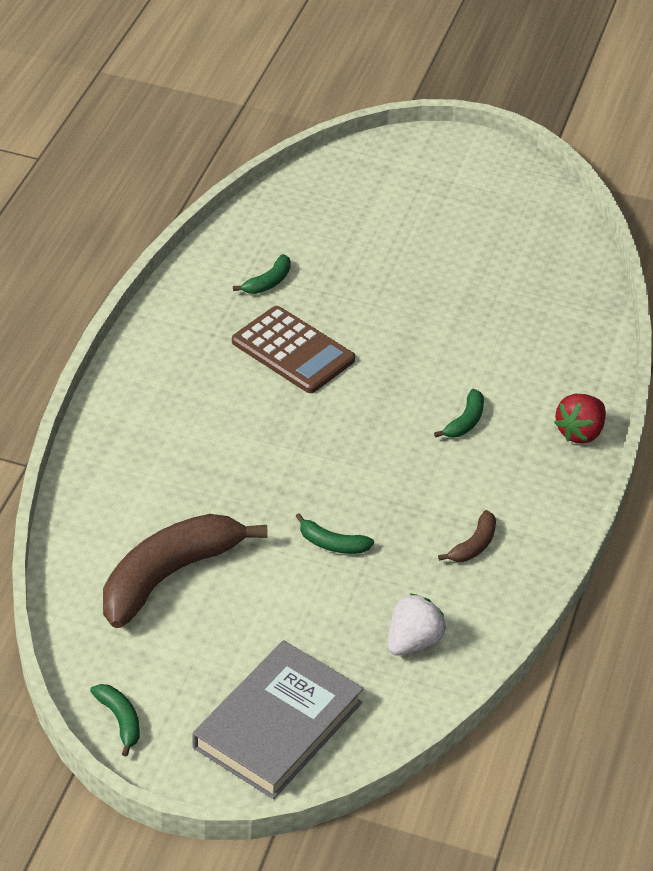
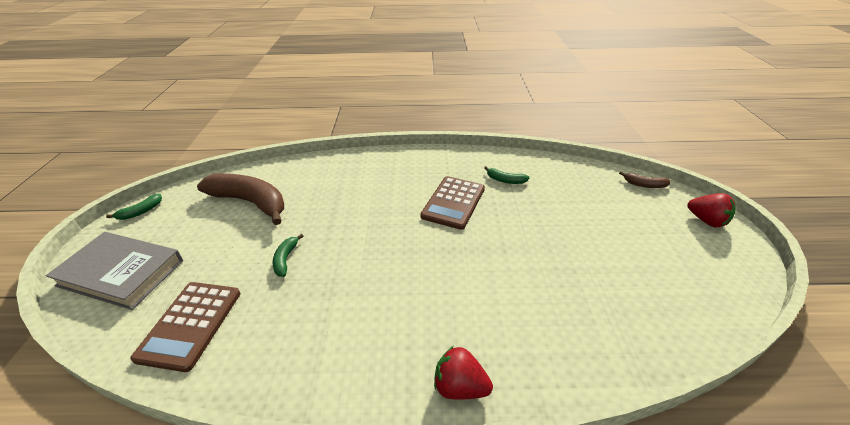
camera: 75 degrees right, 5 degrees down
(413, 641) = (190, 324): white strawberry -> brown calculator
(442, 153) = (706, 221): none -> red strawberry
(465, 421) = (433, 300): green banana -> none
(473, 545) = (297, 338): brown banana -> brown banana (644, 185)

